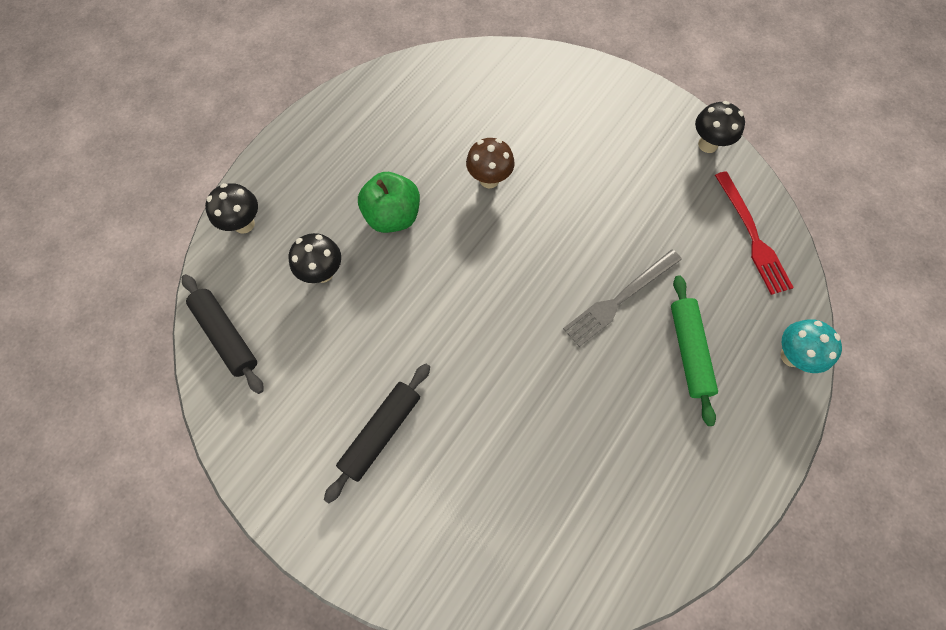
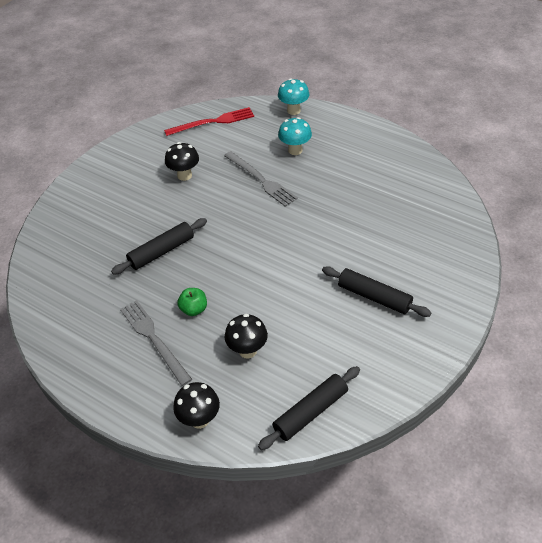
camera: 90 degrees left, 20 degrees down
(356, 177) = (154, 339): none -> grey fork
(393, 216) = (194, 309): green apple -> green apple, size x0.58
(489, 179) = (161, 251): brown mushroom -> black rolling pin
(689, 351) = (295, 150): green rolling pin -> turquoise mushroom
(707, 144) = (140, 139): black mushroom -> black mushroom (184, 175)

